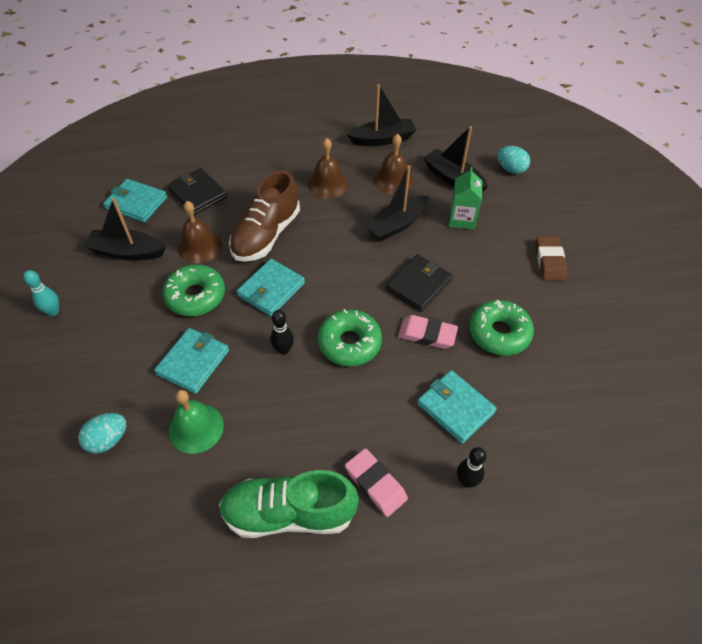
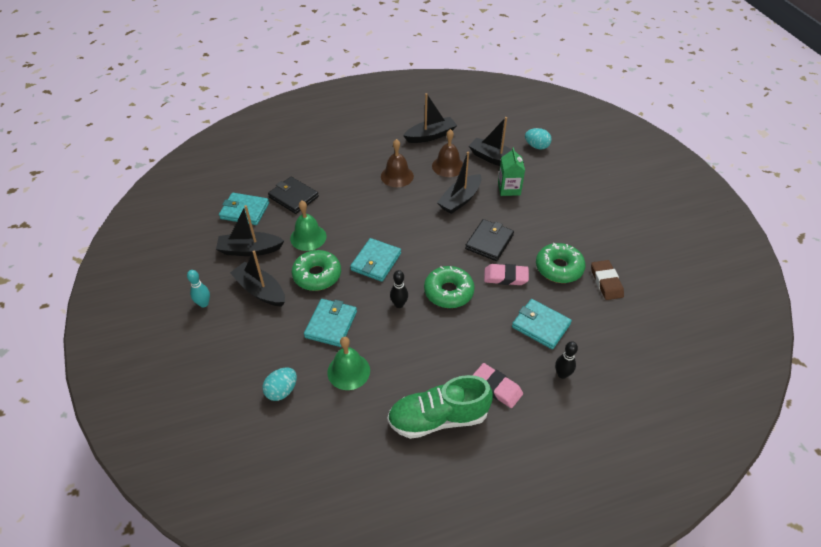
camera: 10 degrees left, 5 degrees down
(123, 305) = (260, 290): none -> black boat
(200, 246) = (308, 237): brown bell -> green bell
(266, 235) = (359, 221): brown shoe -> none
(549, 261) = (583, 210): brown eraser -> brown eraser (606, 282)

